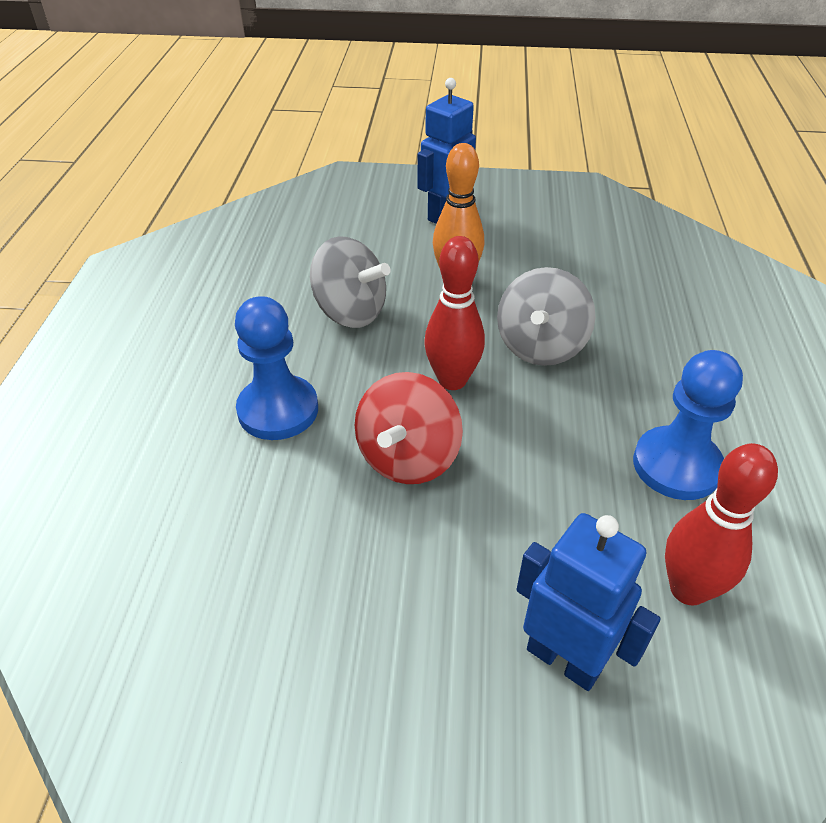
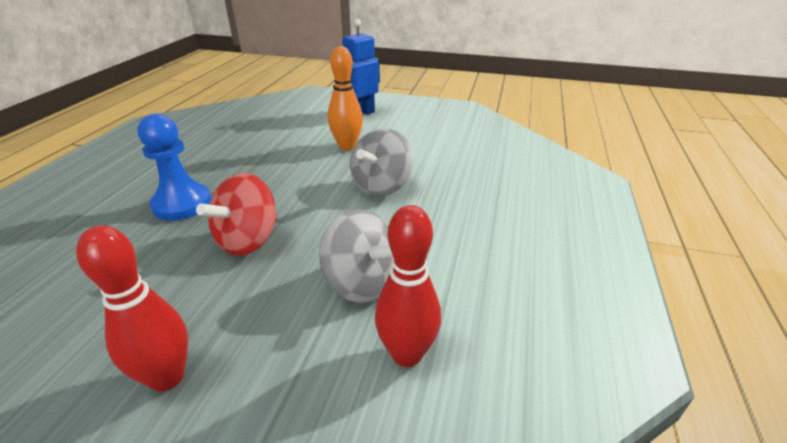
camera: 10 degrees right, 10 degrees down
(350, 312) = (266, 157): grey spinning top -> grey spinning top (362, 283)
(452, 380) = (308, 199): red bowling pin -> red bowling pin (167, 377)
(564, 659) = (276, 391): blue robot -> none
(676, 465) = (442, 268): blue pawn -> none

